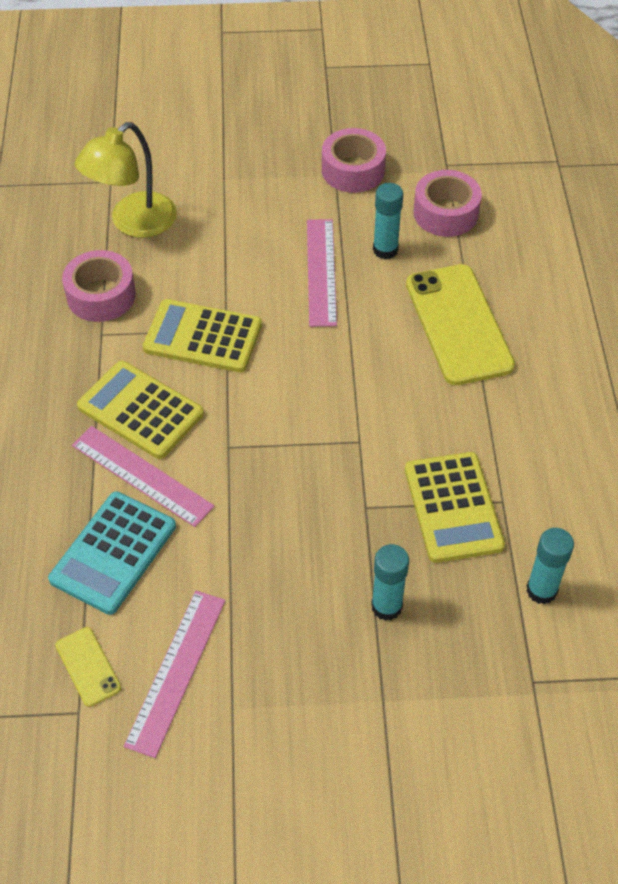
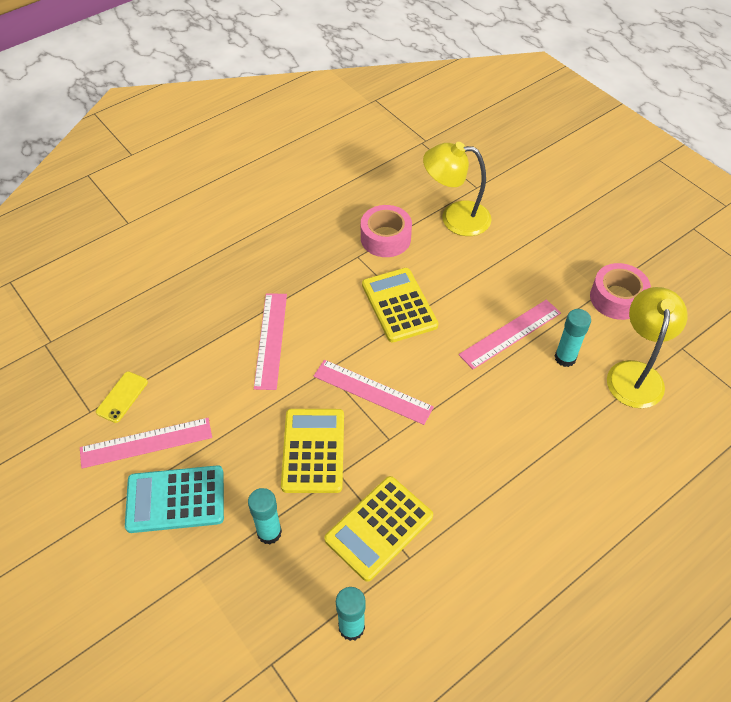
camera: 55 degrees right, 0 degrees up
(113, 553) = (206, 360): turquoise calculator -> turquoise calculator (175, 499)
(140, 410) = (317, 310): yellow calculator -> yellow calculator (313, 451)
(291, 422) = (372, 391): none -> pink ruler
(445, 213) = (635, 374): pink tape -> yellow lamp
(458, 324) = (541, 440): yellow phone -> none

